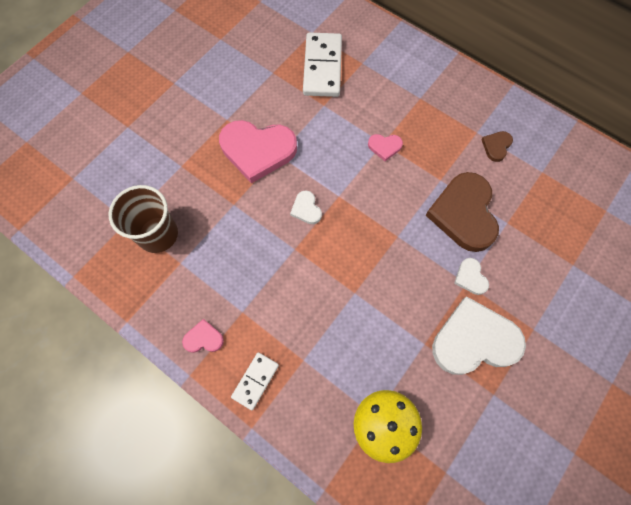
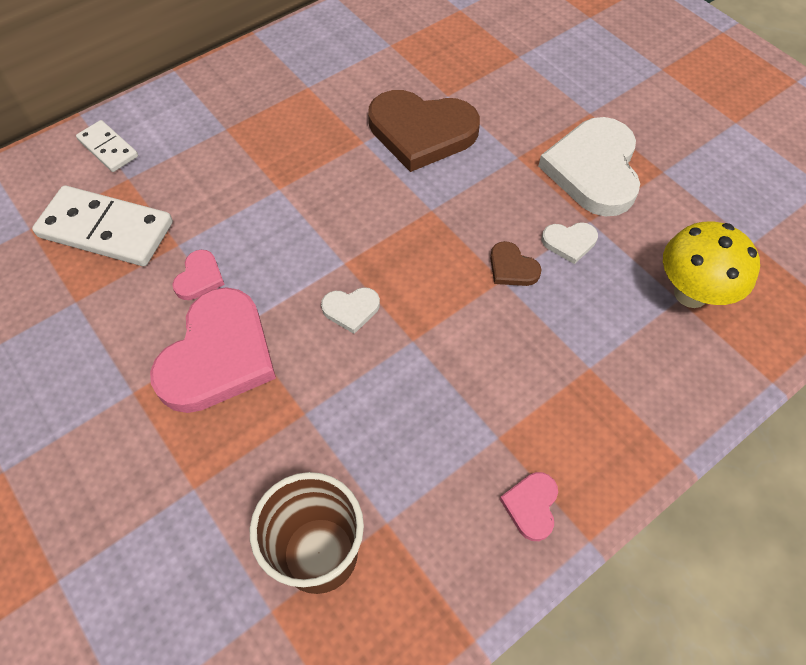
camera: 75 degrees left, 10 degrees down
(255, 381) = (612, 440): white domino -> white domino (108, 148)
(384, 147) = (286, 188): pink heart -> pink heart (199, 277)
(470, 277) = (511, 150): white heart -> white heart (569, 242)
(496, 146) = (337, 74): brown heart -> brown heart (512, 268)

